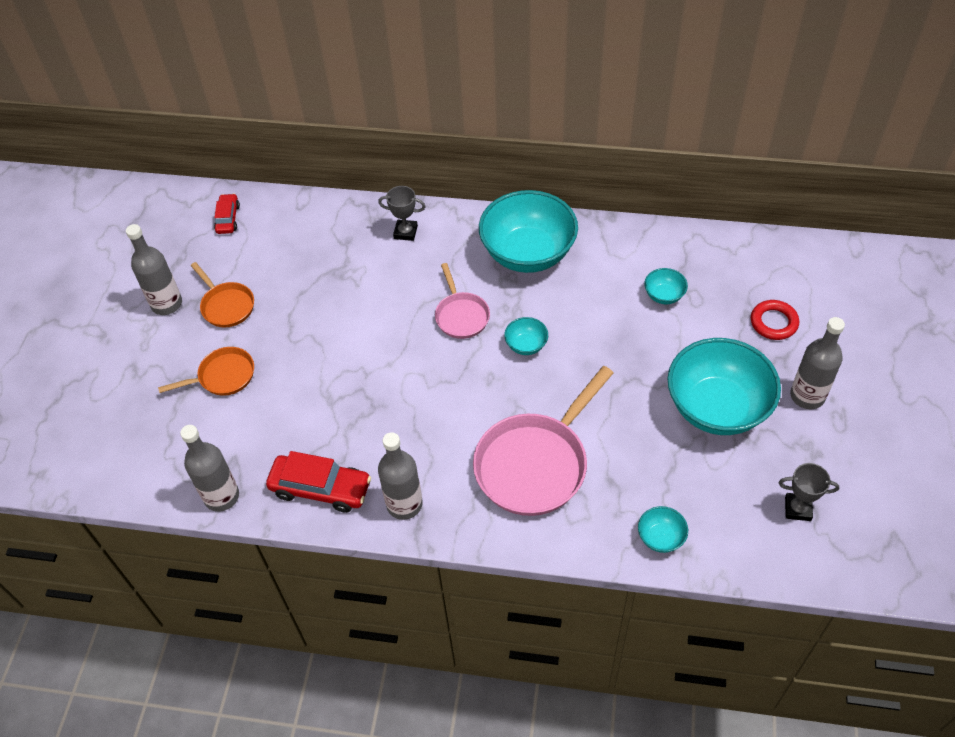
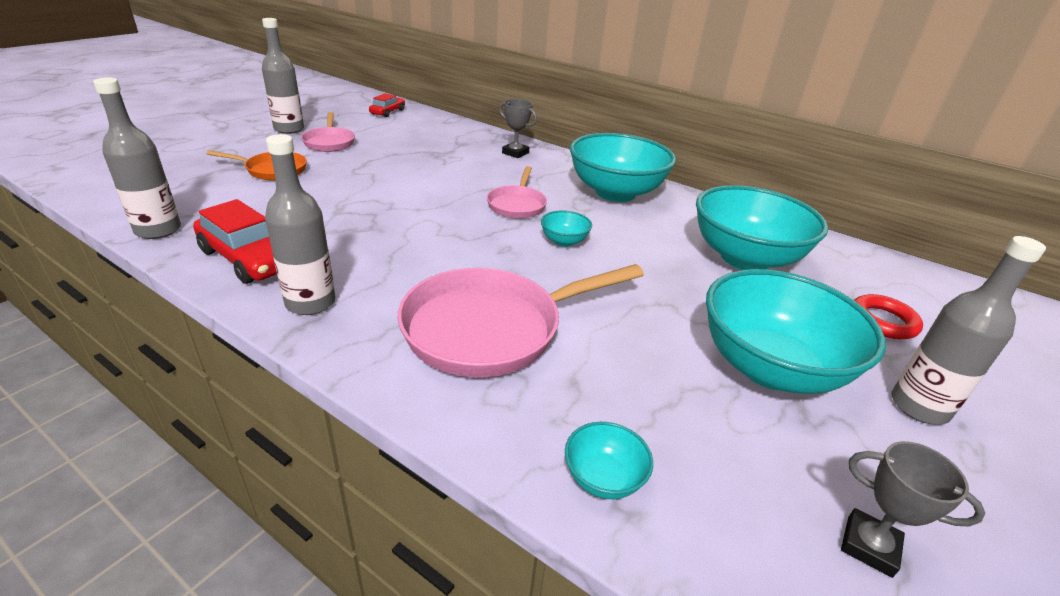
camera: 20 degrees right, 20 degrees down
(226, 306) = (329, 142): orange pan -> pink pan
(664, 295) = (745, 258): turquoise bowl -> turquoise bowl, size x2.36

